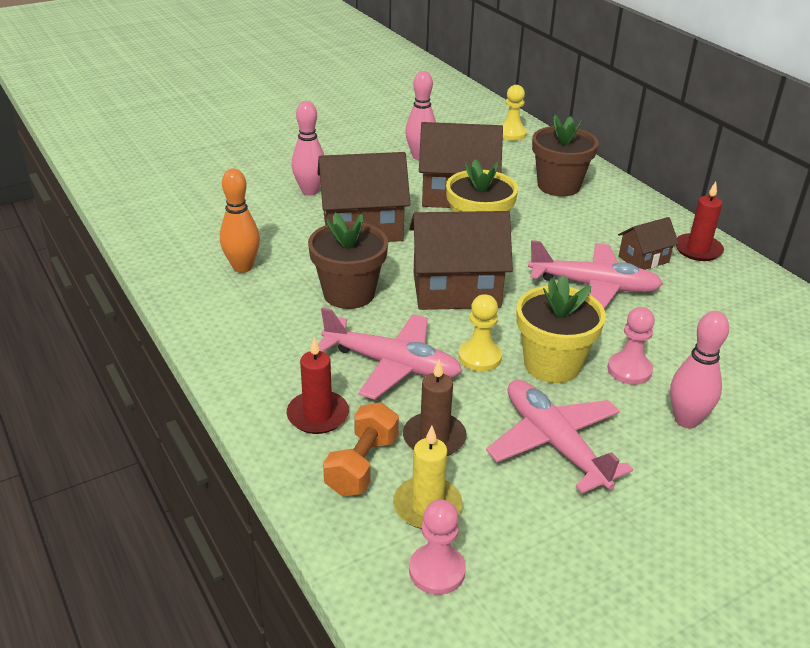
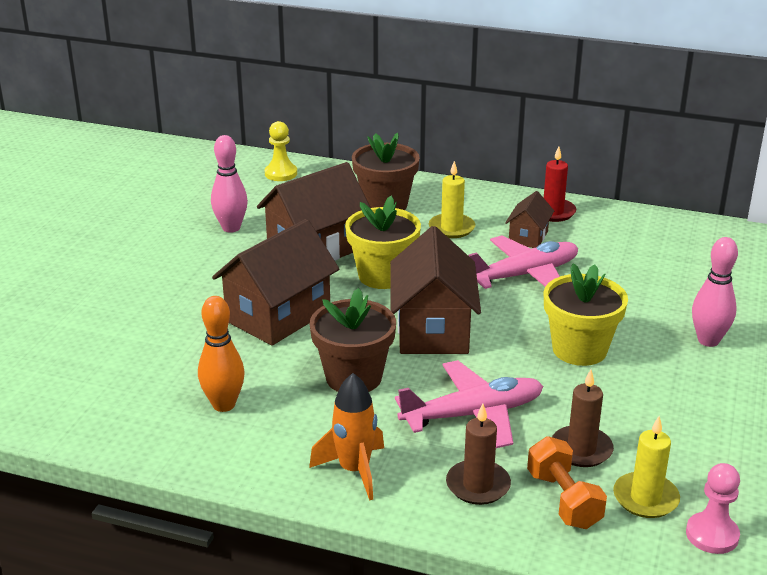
camera: 40 degrees left, 5 degrees down
(254, 354) = (354, 470): none -> orange rocket
(310, 191) = (176, 305): pink bowling pin -> none
(318, 415) = (478, 485): red candle -> brown candle
(456, 290) = (433, 330): brown house -> brown house turned 45 degrees counterclockwise
(479, 357) = (525, 372): yellow pawn -> none
(554, 443) = (657, 404): pink plane -> none
(586, 225) = (451, 228): none -> yellow candle
(629, 370) = (631, 325): pink pawn -> none

